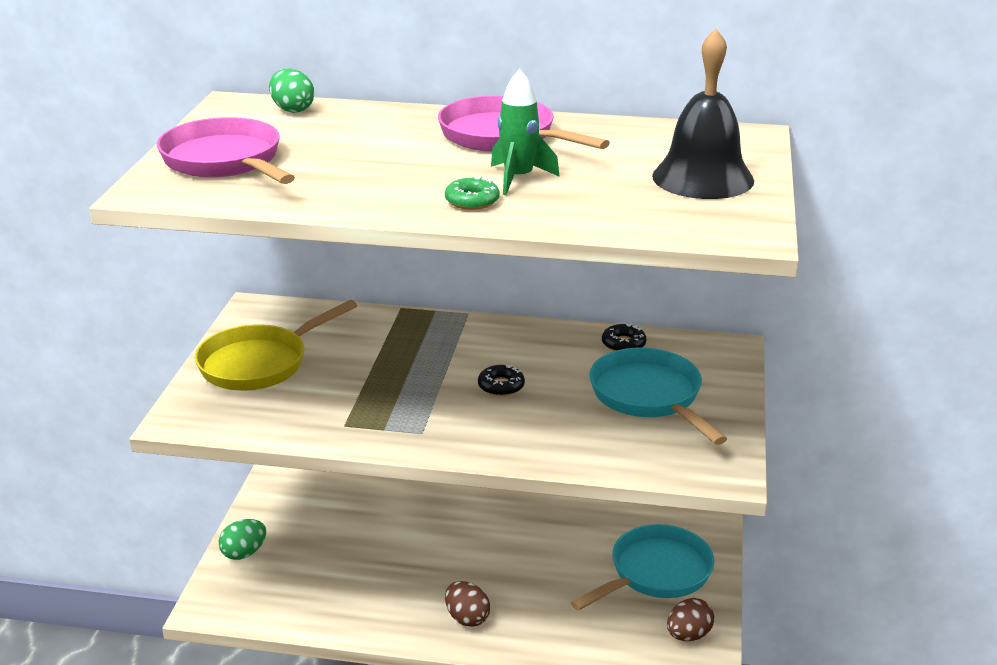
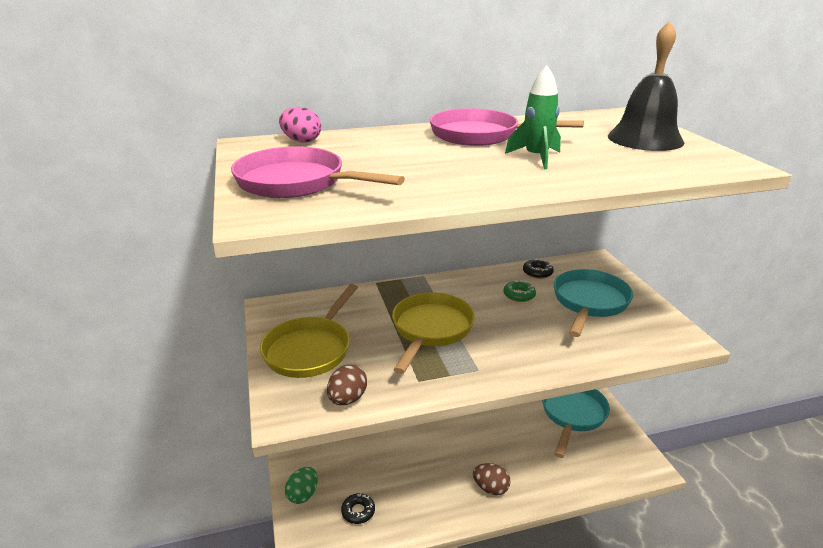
camera: 25 degrees left, 0 degrees up
(292, 109) = (301, 141): green egg -> pink egg
(411, 377) = (430, 329): none -> yellow pan
(472, 201) = (531, 177): green donut -> green donut (519, 295)
(501, 386) = (495, 320): black donut -> black donut (358, 511)
(649, 397) = (589, 302): turquoise pan -> turquoise pan turned 75 degrees clockwise
(688, 635) = (624, 450): brown egg -> brown egg (347, 399)

